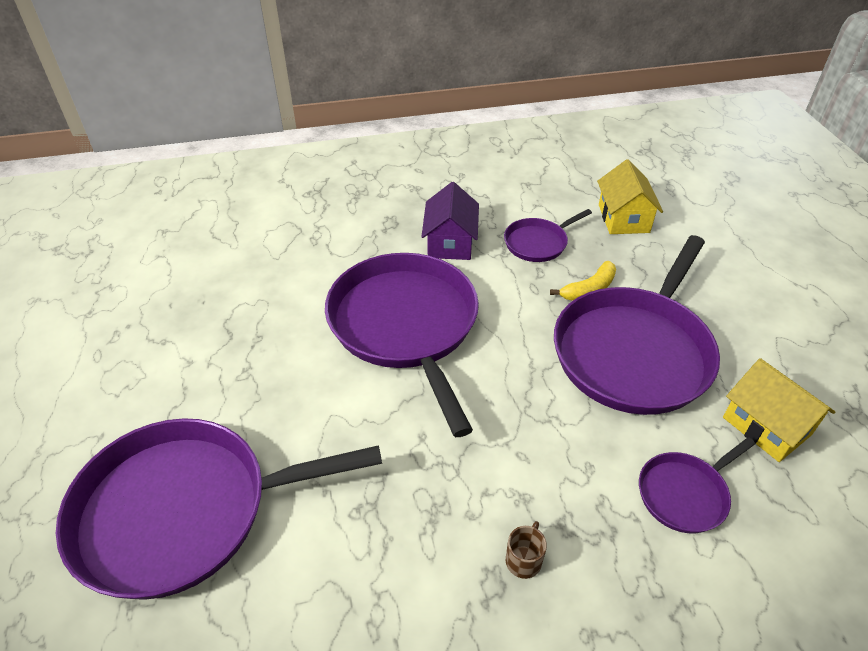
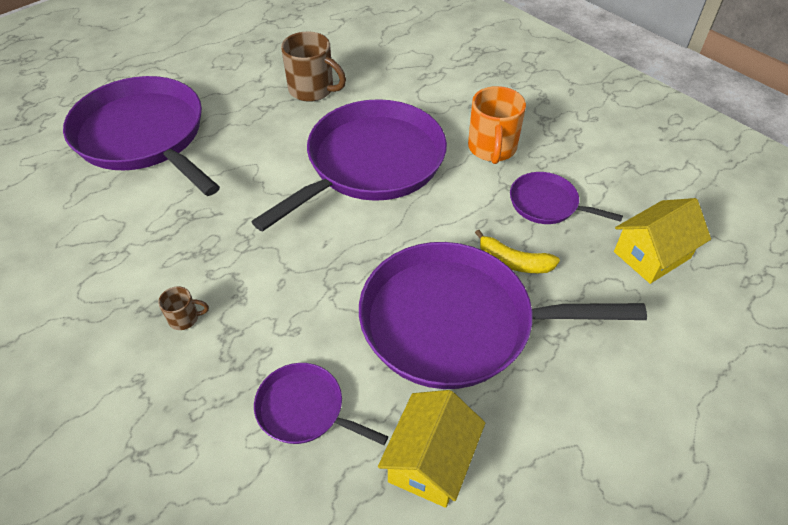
camera: 60 degrees right, 5 degrees up
(254, 324) = (312, 90): none -> brown mug
(450, 242) = (492, 148): purple house -> orange mug

